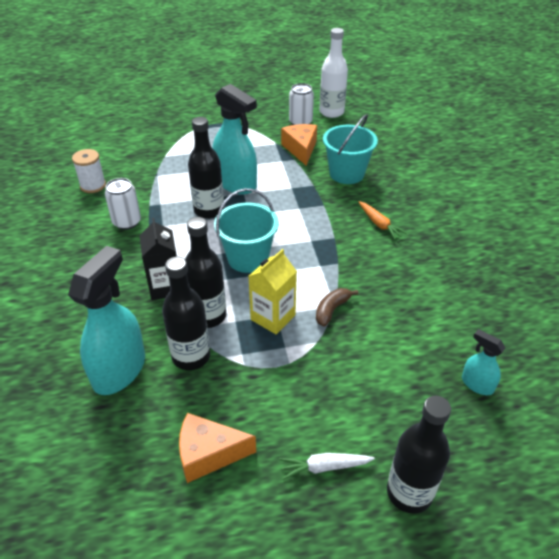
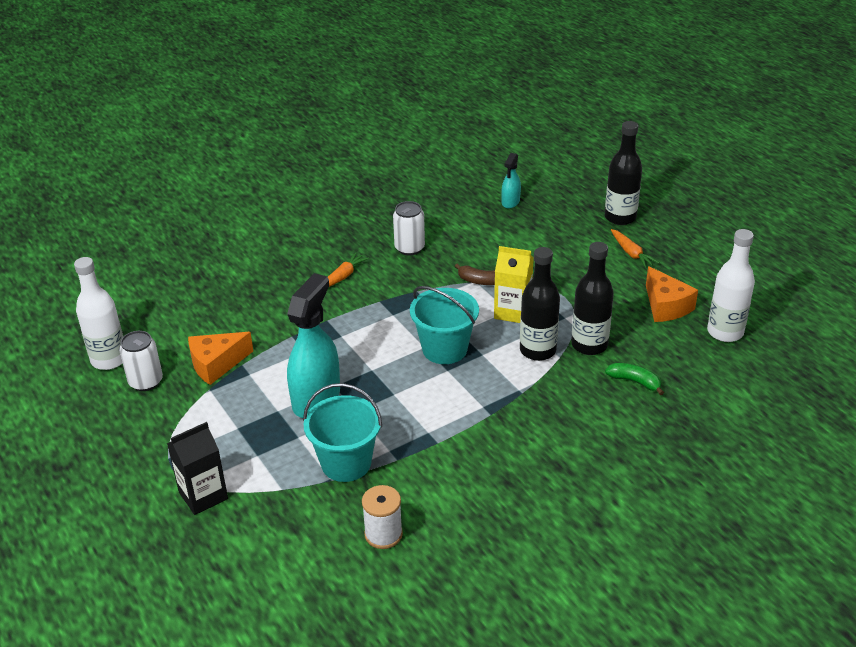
camera: 110 degrees left, 5 degrees down
(119, 370) = (634, 382): turquoise spray bottle -> green banana
(127, 222) = (439, 465): white can -> white can (409, 248)
(130, 493) = (725, 332): none -> white bottle
(165, 287) = (520, 392): black carton -> black carton (203, 495)
(209, 210) = (381, 403): black bottle -> none
(324, 467) = (631, 253): white carrot -> orange carrot
(346, 174) = (258, 316): turquoise bucket -> turquoise bucket (346, 463)

